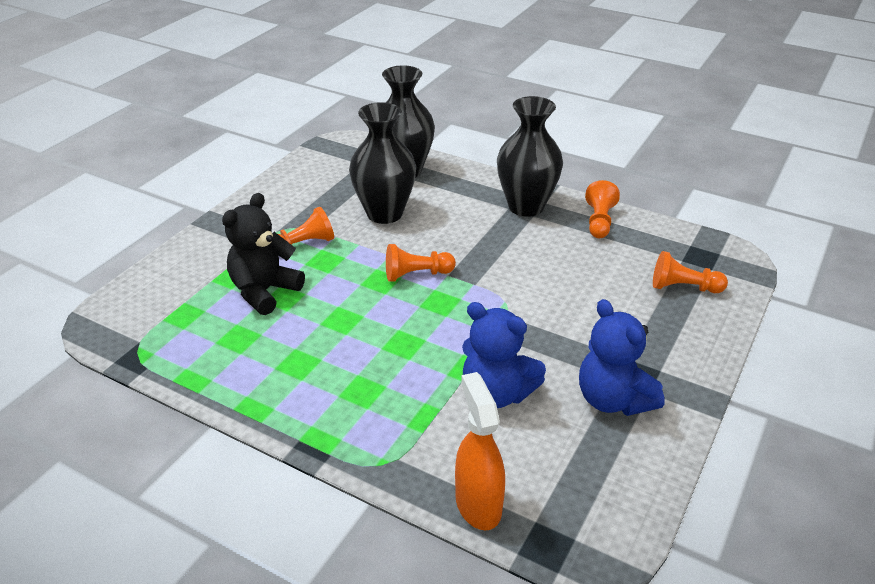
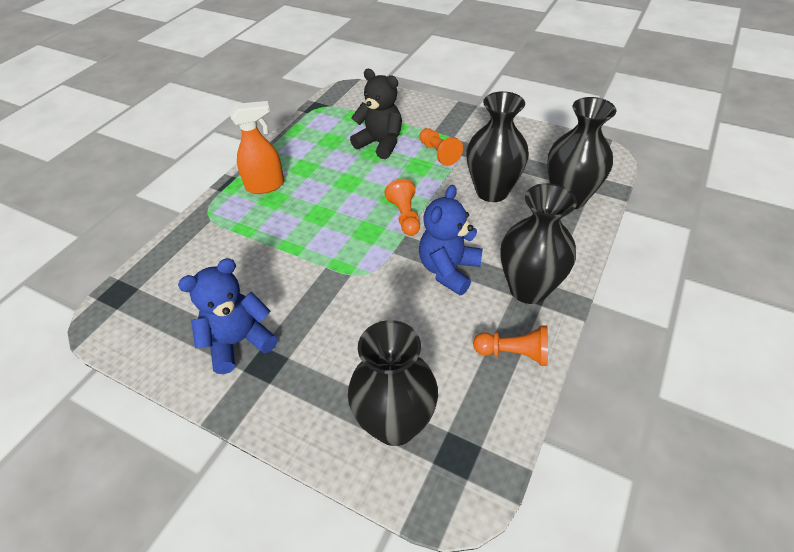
camera: 90 degrees right, 10 degrees up
(478, 504) = (161, 259): orange spray bottle -> orange spray bottle (265, 186)
(496, 393) = (259, 267): blue teddy bear -> blue teddy bear (448, 270)
(683, 287) = (395, 424): orange pawn -> black vase

